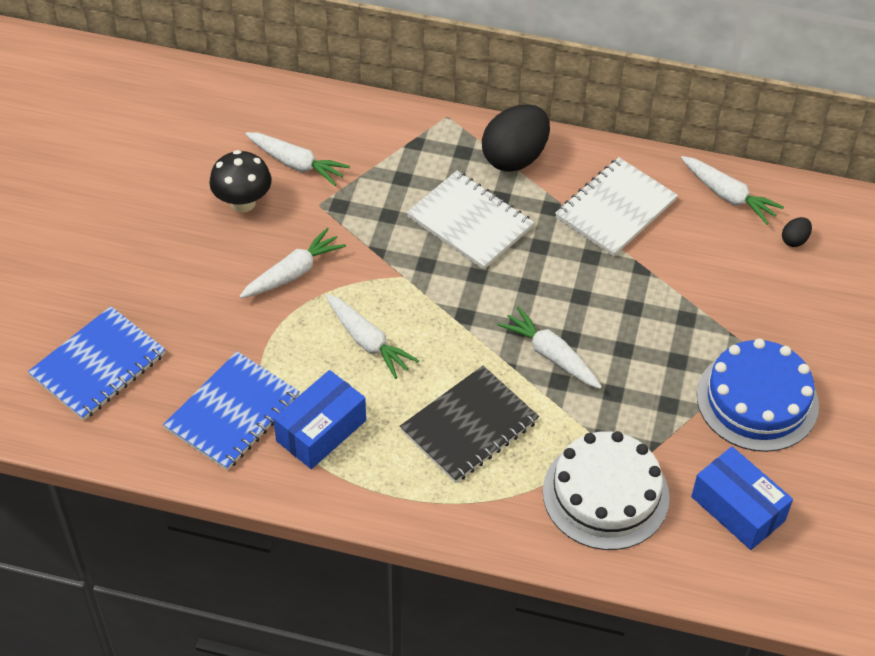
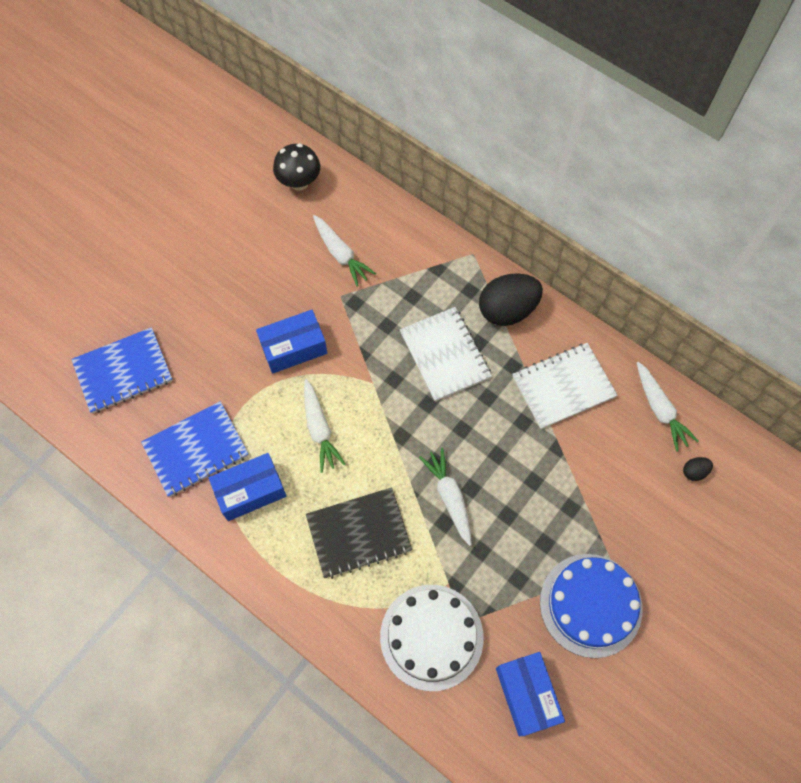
camera: 25 degrees right, 15 degrees up
(243, 203) = (286, 273): black mushroom -> black mushroom (299, 182)
(292, 273) = (294, 348): white carrot -> blue box

